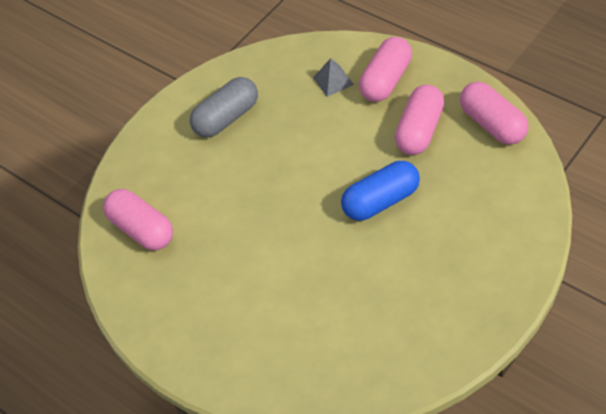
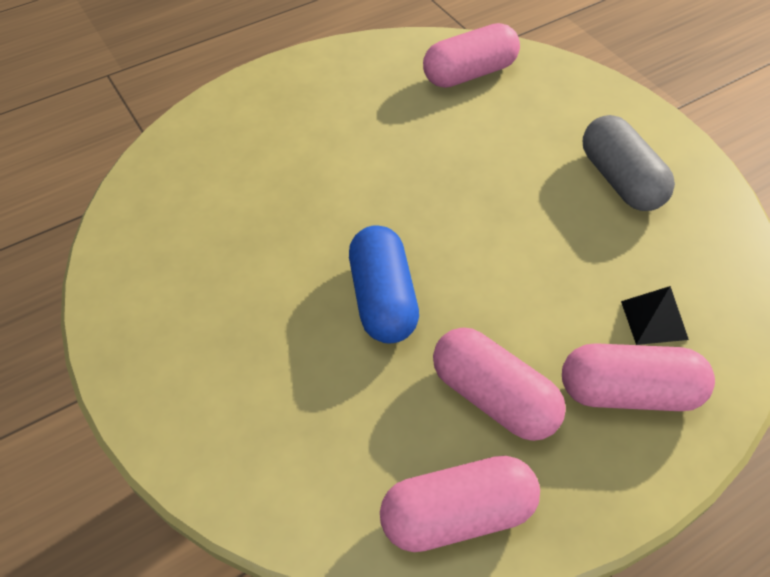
camera: 105 degrees right, 0 degrees up
(333, 81) = (654, 320): grey pyramid -> black pyramid
(386, 80) = (629, 392): pink capsule -> pink capsule turned 45 degrees counterclockwise

